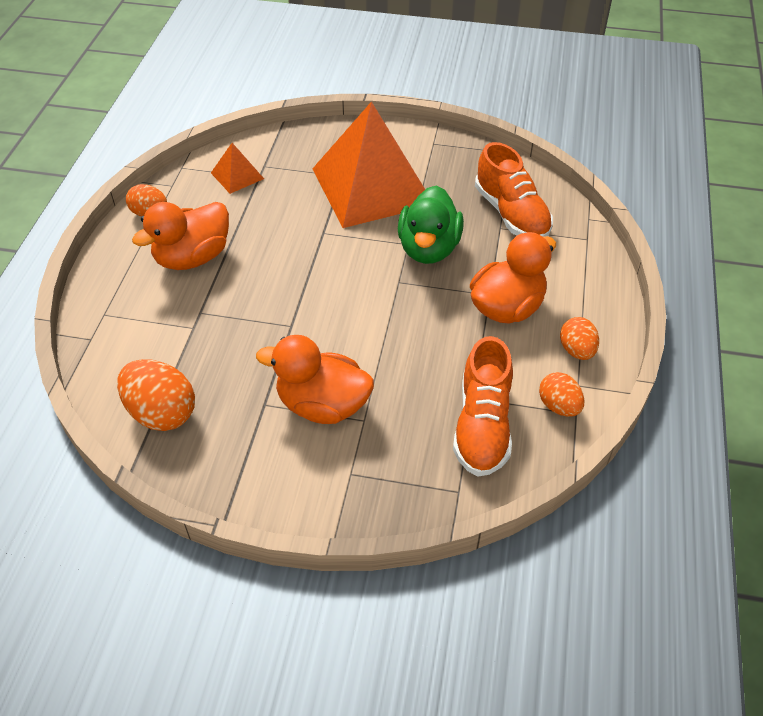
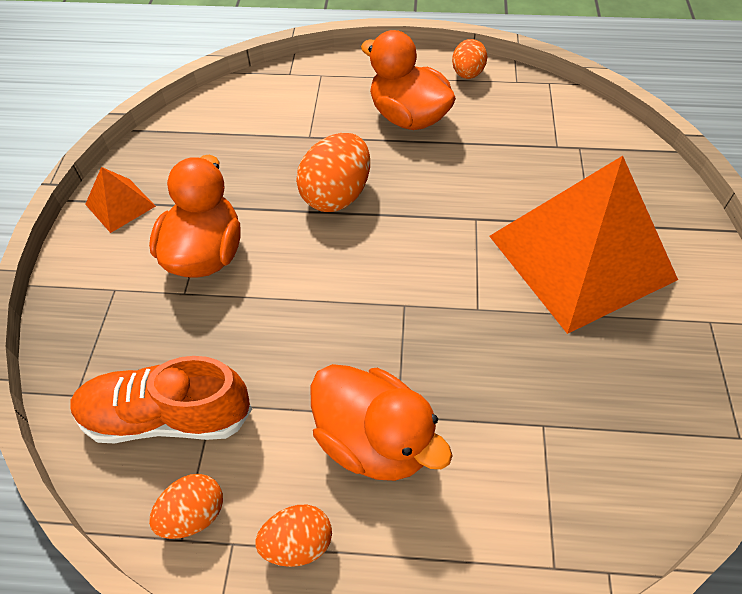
camera: 85 degrees right, 5 degrees up
(162, 413) = (201, 136): orange egg -> orange egg (336, 195)
(237, 175) = (552, 127): orange pyramid -> orange pyramid (120, 205)
(428, 248) = (473, 333): green duck -> none
(511, 214) = (580, 441): orange shoe -> none

